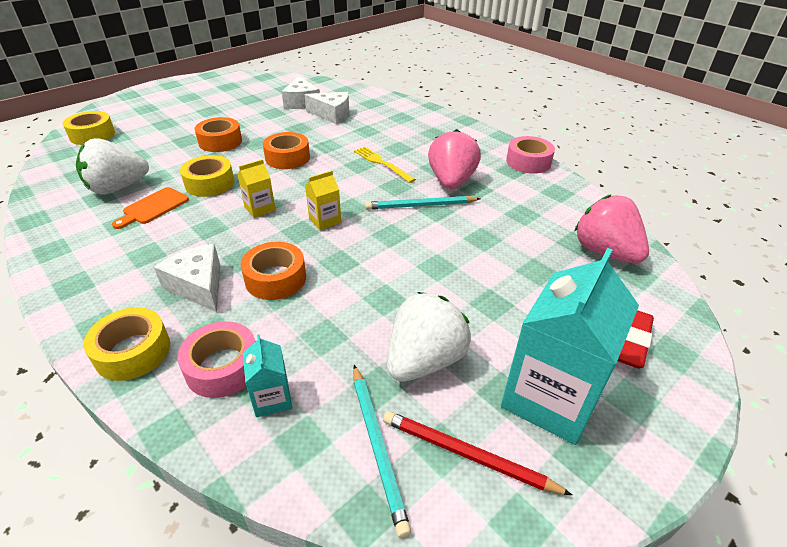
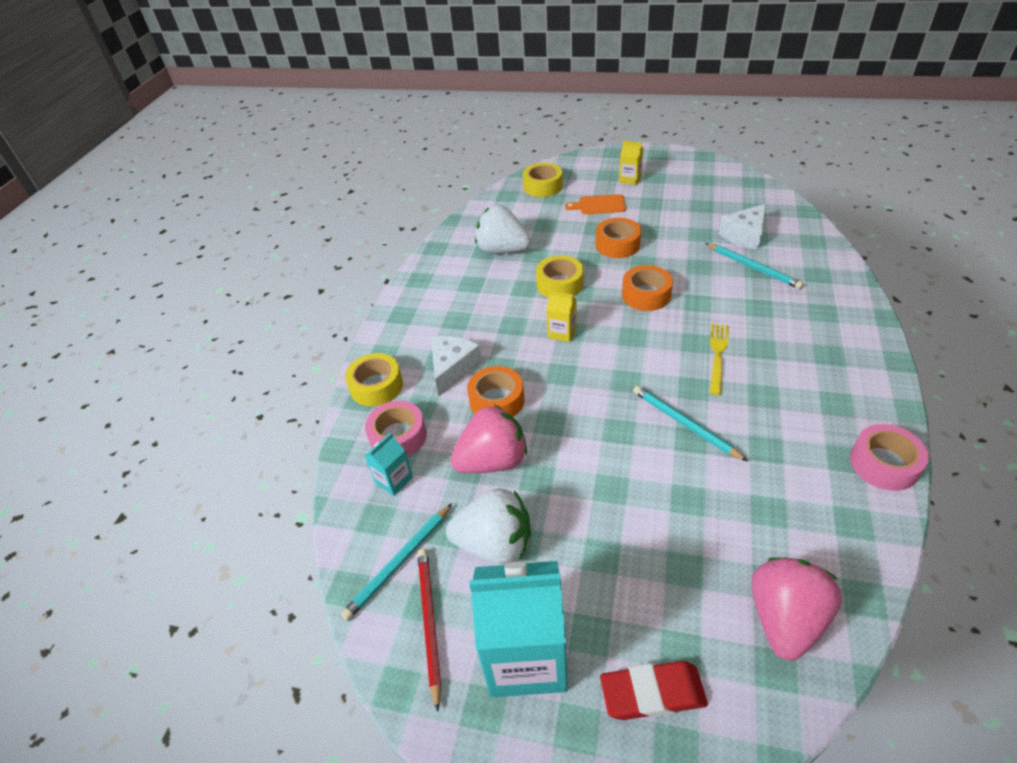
camera: 60 degrees right, 5 degrees up
(153, 207) = (502, 282): orange cutting board -> orange cutting board (599, 205)
(325, 220) = (590, 378): yellow carton -> yellow carton (630, 179)
(332, 115) = (753, 267): white cheese -> turquoise pencil
(451, 181) = (754, 422): pink strawberry -> pink strawberry (492, 461)

